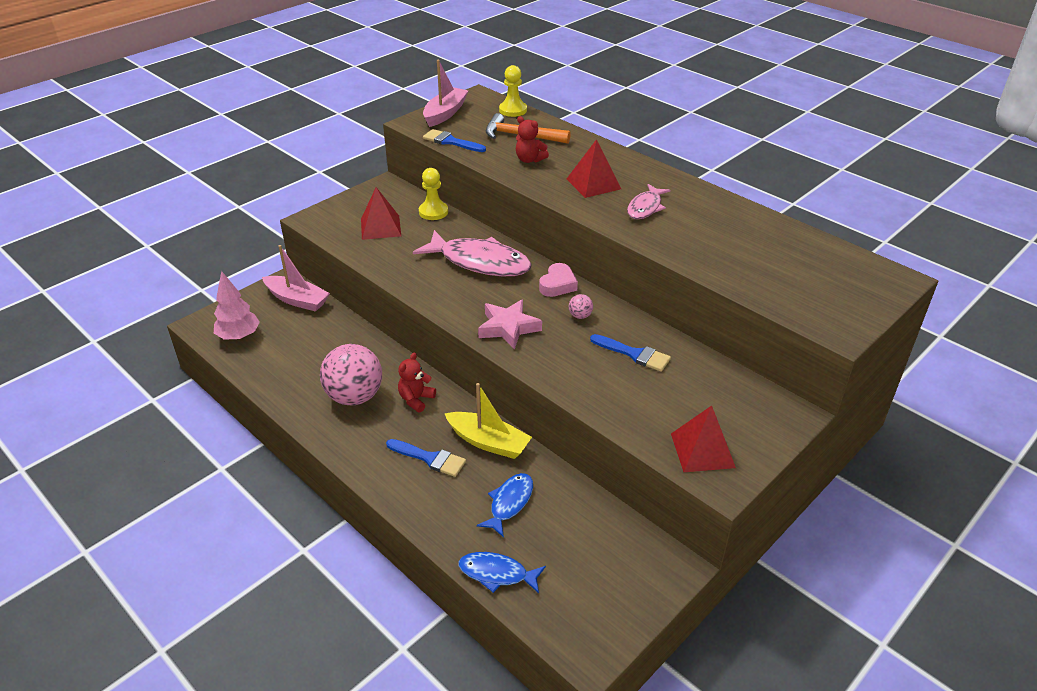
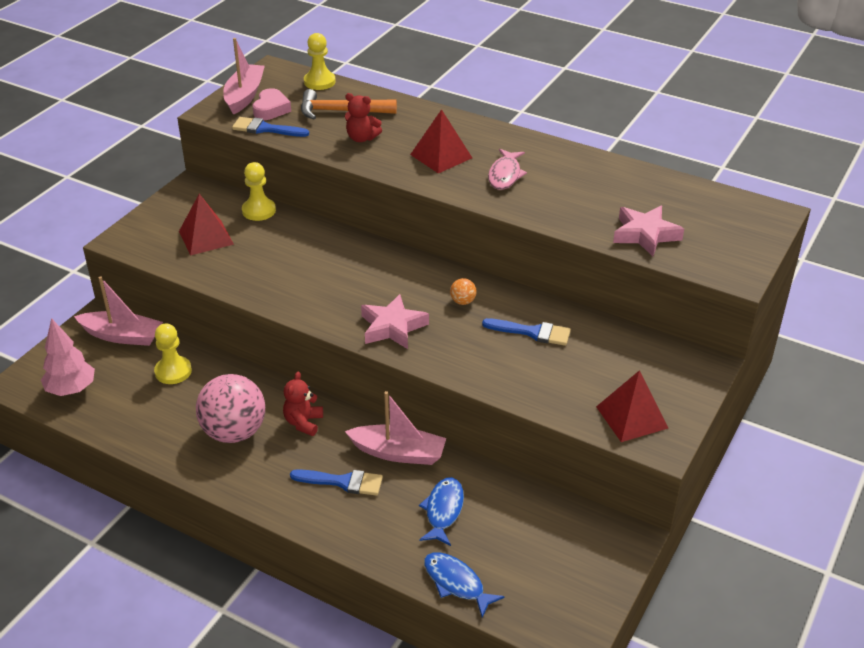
camera: 15 degrees left, 0 degrees up
(325, 336) = (173, 371): none -> yellow pawn
(480, 262) = (334, 260): pink fish -> none
(488, 442) = (398, 453): yellow boat -> pink boat
(497, 574) = (456, 583): blue fish -> blue fish turned 45 degrees clockwise
(558, 285) = (427, 271): pink heart -> pink heart (271, 109)
(580, 316) = (463, 301): pink ball -> orange ball
(760, 279) = (645, 235): none -> pink star

